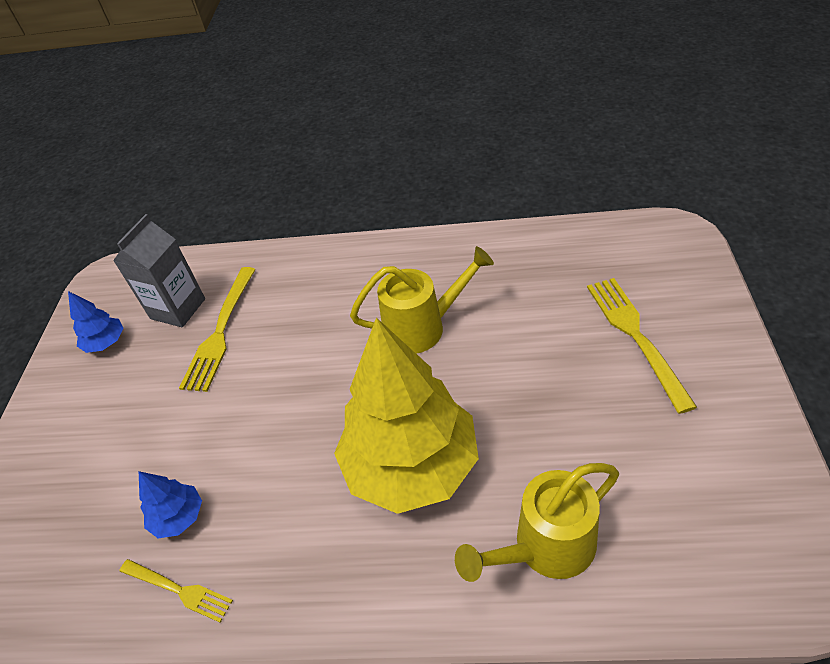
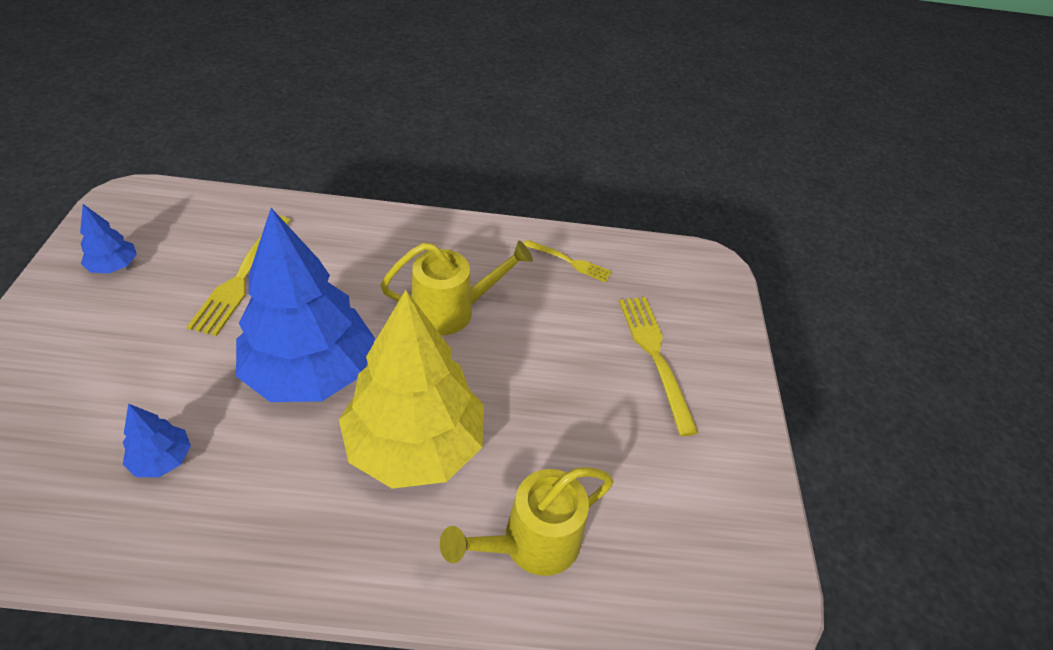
camera: 10 degrees left, 0 degrees up
(178, 309) = (200, 245): grey carton -> none
(179, 590) = (149, 533): yellow fork -> yellow fork (570, 262)
(299, 410) = (311, 372): none -> blue tree

